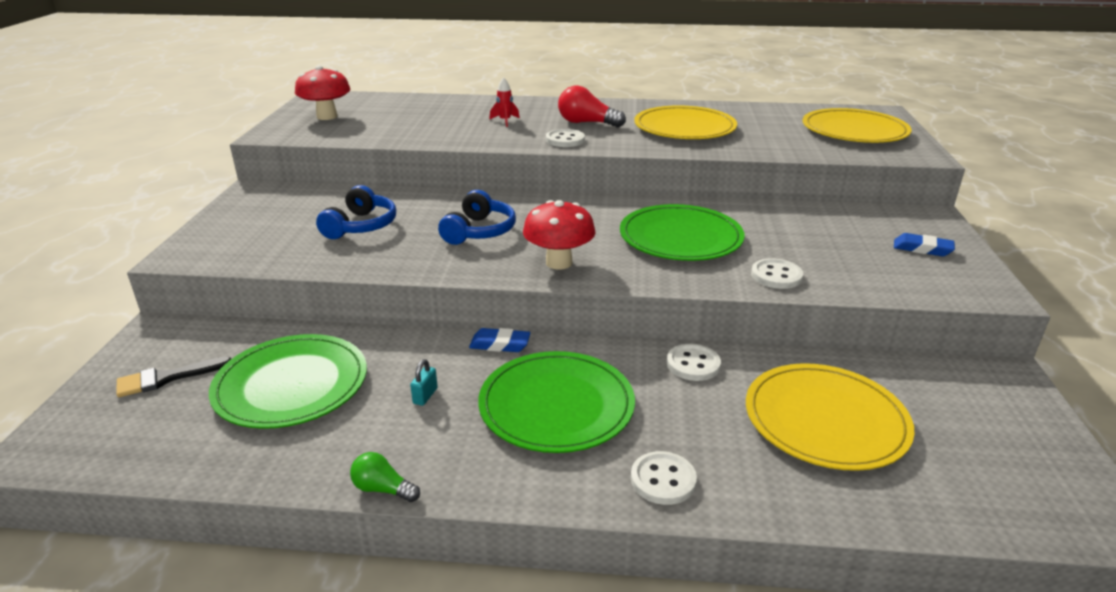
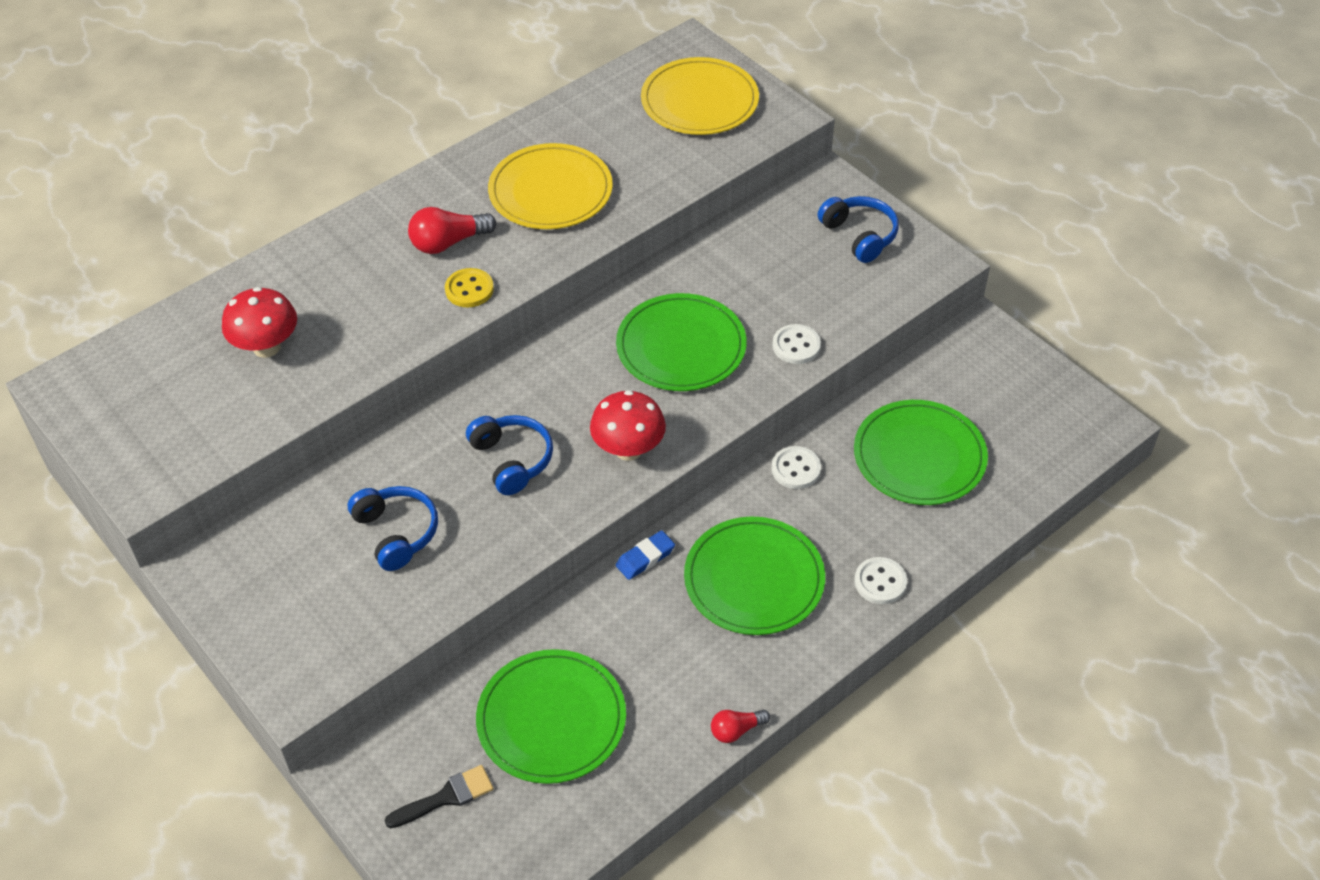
camera: 45 degrees left, 20 degrees up
(167, 378) = (446, 797): black brush -> black brush turned 135 degrees counterclockwise
(327, 116) = (147, 416): red mushroom -> red mushroom (266, 347)
(383, 489) = (736, 730): green light bulb -> red light bulb
(425, 396) = (659, 645): turquoise padlock -> none
(505, 121) = (361, 293): red rocket -> none
(565, 140) = (469, 289): white button -> yellow button
(825, 420) = (919, 456): yellow plate -> green plate
(922, 249) = (859, 235): blue eraser -> blue headphones

